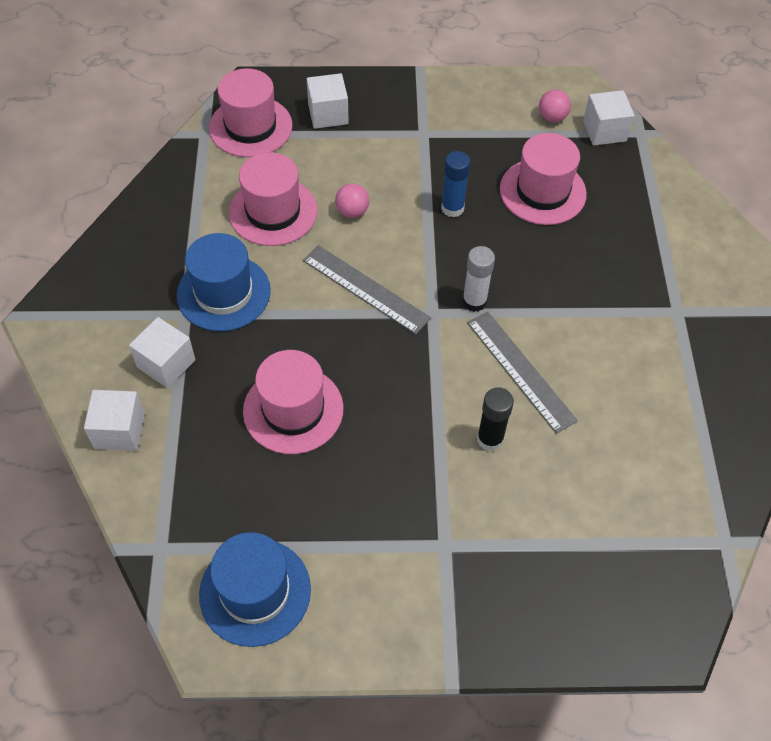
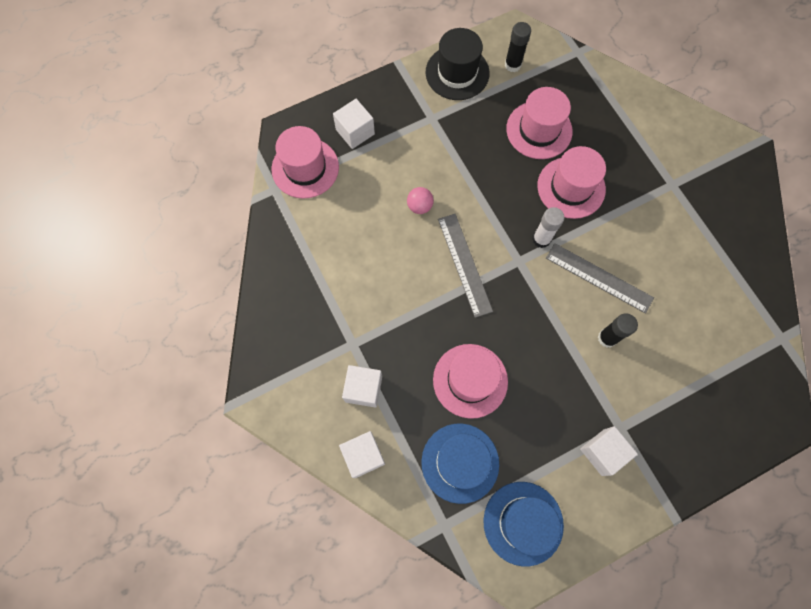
camera: 25 degrees left, 15 degrees up
(223, 293) = (369, 314): blue hat -> blue hat (460, 462)
(273, 211) = (364, 232): pink hat -> pink hat (571, 187)
(365, 289) = (464, 264): grey ruler -> grey ruler turned 60 degrees clockwise
(452, 208) = (486, 171): blue glue stick -> none
(481, 101) = (457, 73): none -> black hat
(552, 117) = (512, 65): pink ball -> black glue stick
(604, 131) = (553, 61): white cube -> white cube (602, 452)

